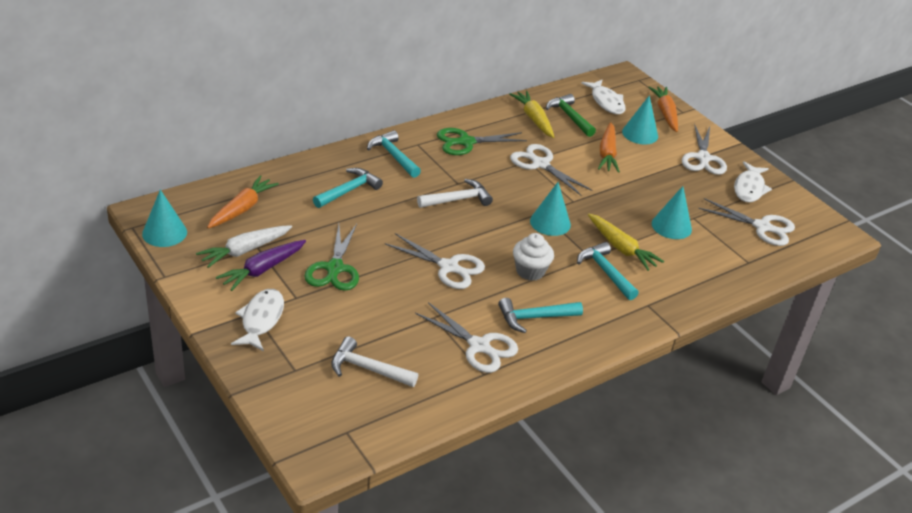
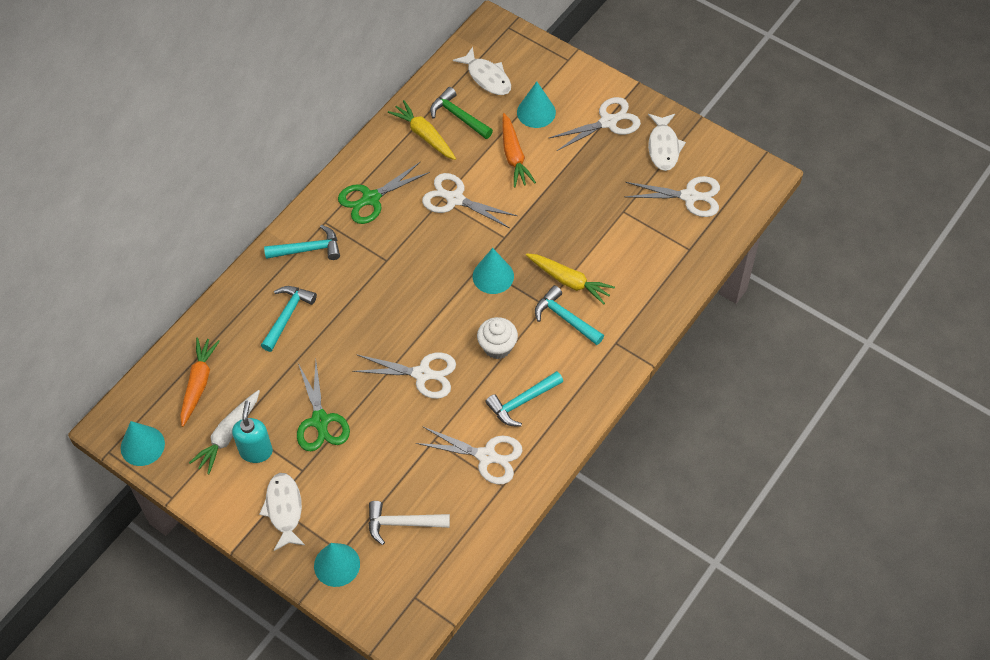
camera: 15 degrees left, 20 degrees up
(262, 270) = (256, 451): purple carrot -> turquoise soap dispenser
(393, 156) = (308, 249): turquoise hammer -> turquoise hammer turned 135 degrees clockwise
(458, 199) = (395, 282): white hammer -> none
(665, 113) = (551, 70): orange carrot -> none
(671, 226) = (606, 232): turquoise cone -> turquoise cone (337, 565)
(703, 158) = (608, 122): white scissors -> white scissors turned 105 degrees counterclockwise

